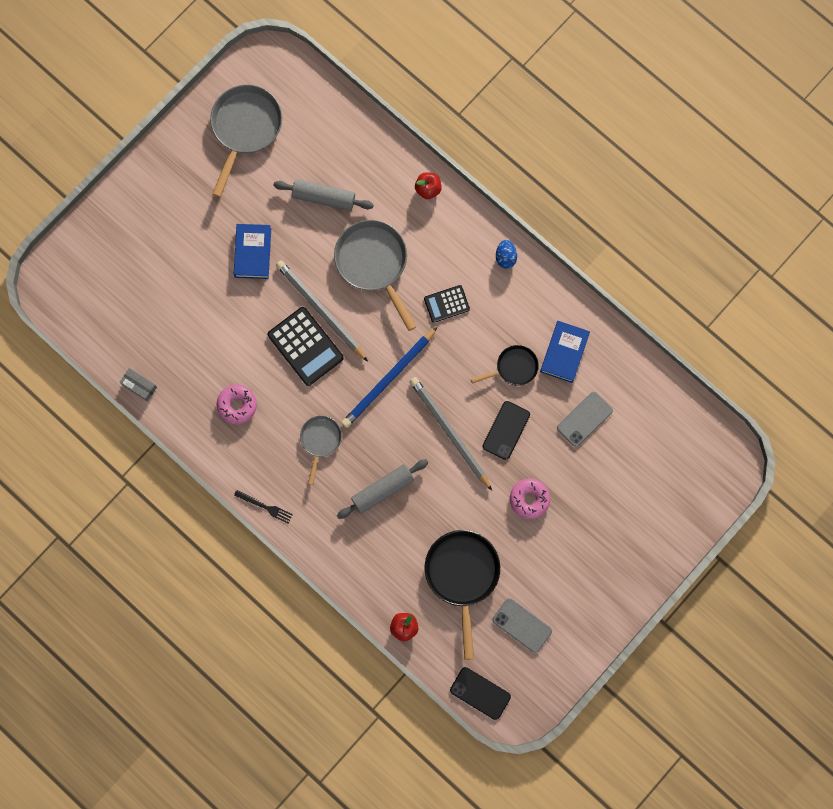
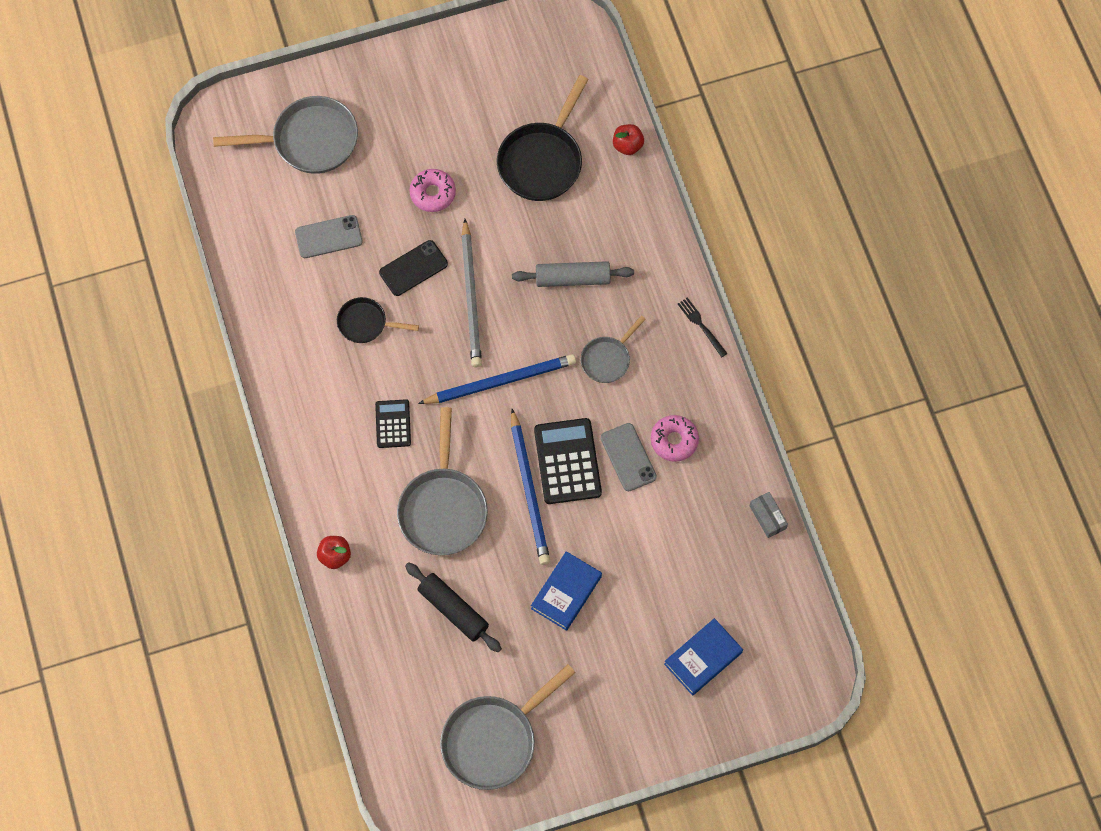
camera: 150 degrees left, 10 degrees down
(320, 310) = (529, 490): grey pencil -> blue pencil
(324, 198) = (453, 610): grey rolling pin -> black rolling pin
(446, 304) = (393, 424): black calculator -> black calculator turned 105 degrees counterclockwise
(480, 693) = (590, 53): black phone -> none
(505, 257) = (301, 437): blue egg -> none
(522, 625) = (513, 89): grey phone -> grey phone (628, 457)
(564, 352) = (305, 310): blue book -> blue book (703, 658)
(650, 489) = (309, 140): none -> grey pan

